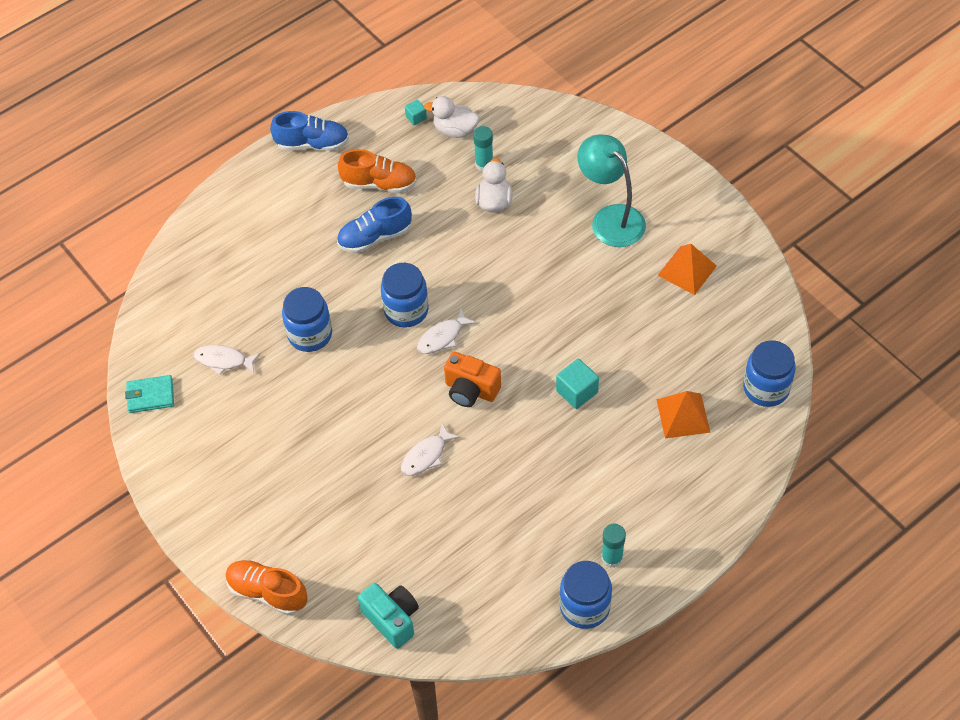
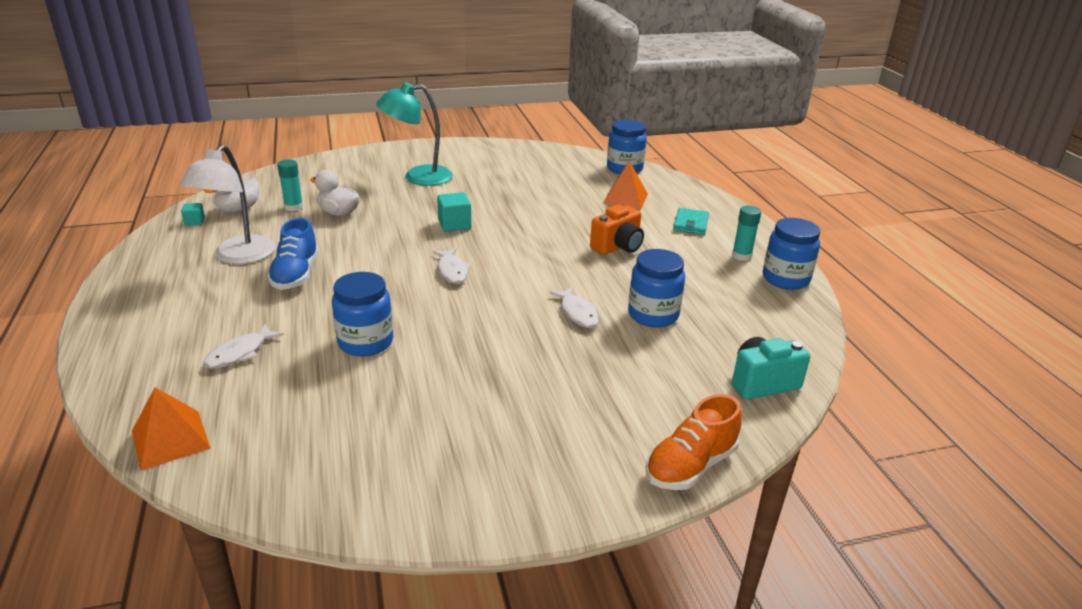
camera: 70 degrees left, 25 degrees down
(150, 396) = (316, 494): turquoise wallet -> turquoise wallet (691, 224)
(223, 360) = (331, 413): white fish -> white fish (240, 353)
(312, 144) = (131, 278): blue shoe -> none
(379, 184) = (238, 257): orange shoe -> white lamp
(406, 310) = (401, 281): blue jar -> blue jar (653, 315)
(471, 390) = (524, 272): orange camera -> orange camera (618, 247)
(577, 391) = (568, 229): turquoise cube -> turquoise cube (454, 224)
(687, 270) = (498, 166): orange pyramid -> orange pyramid (170, 439)

